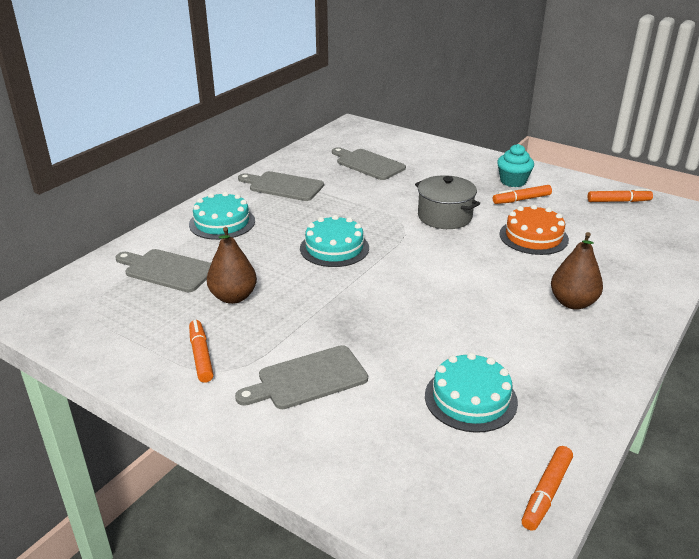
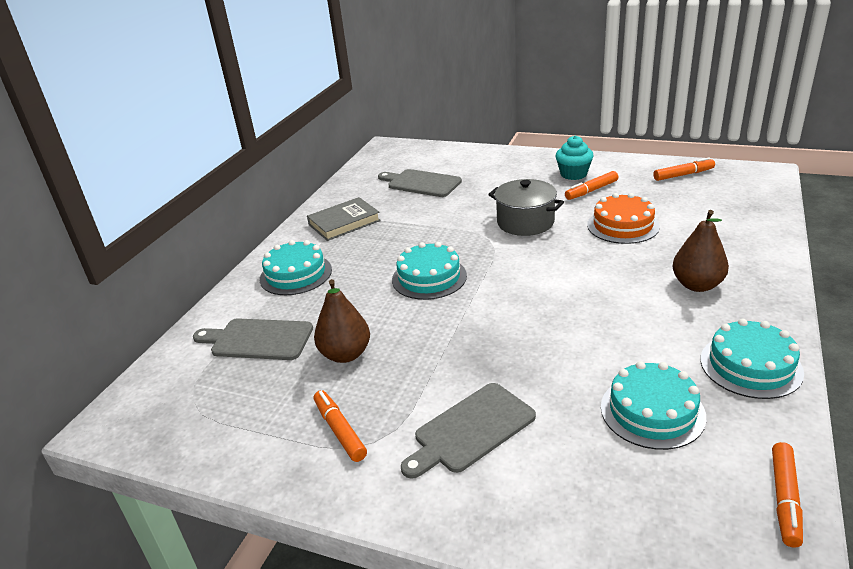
camera: 10 degrees left, 0 degrees up
(283, 186) = (344, 222): grey cutting board -> grey book
(581, 381) = (750, 365): none -> turquoise cake

